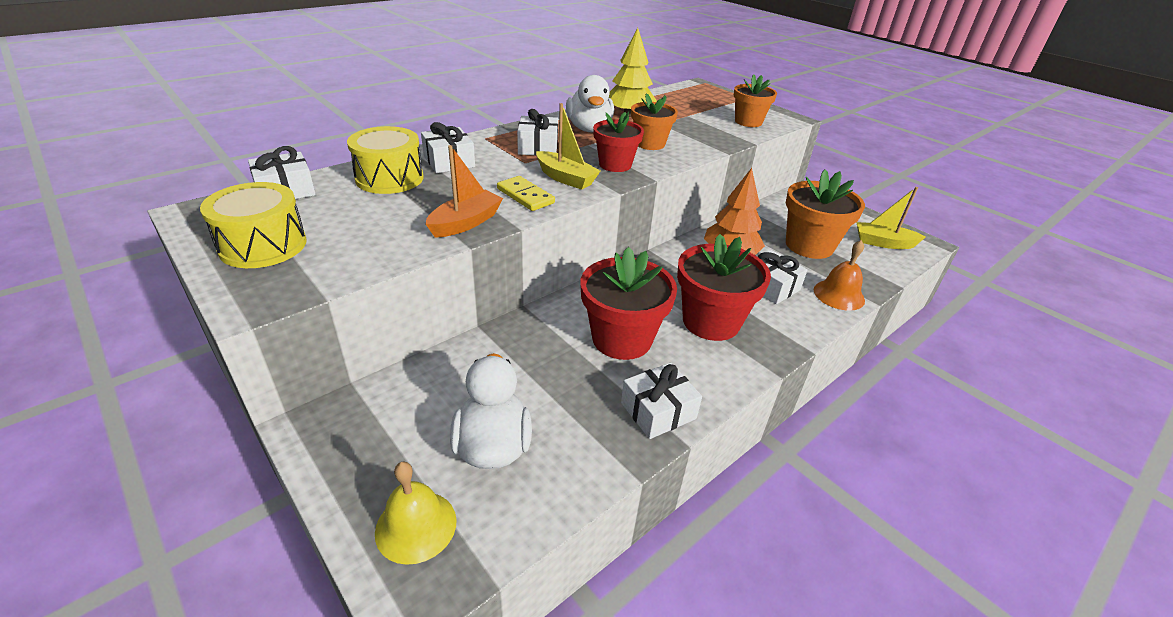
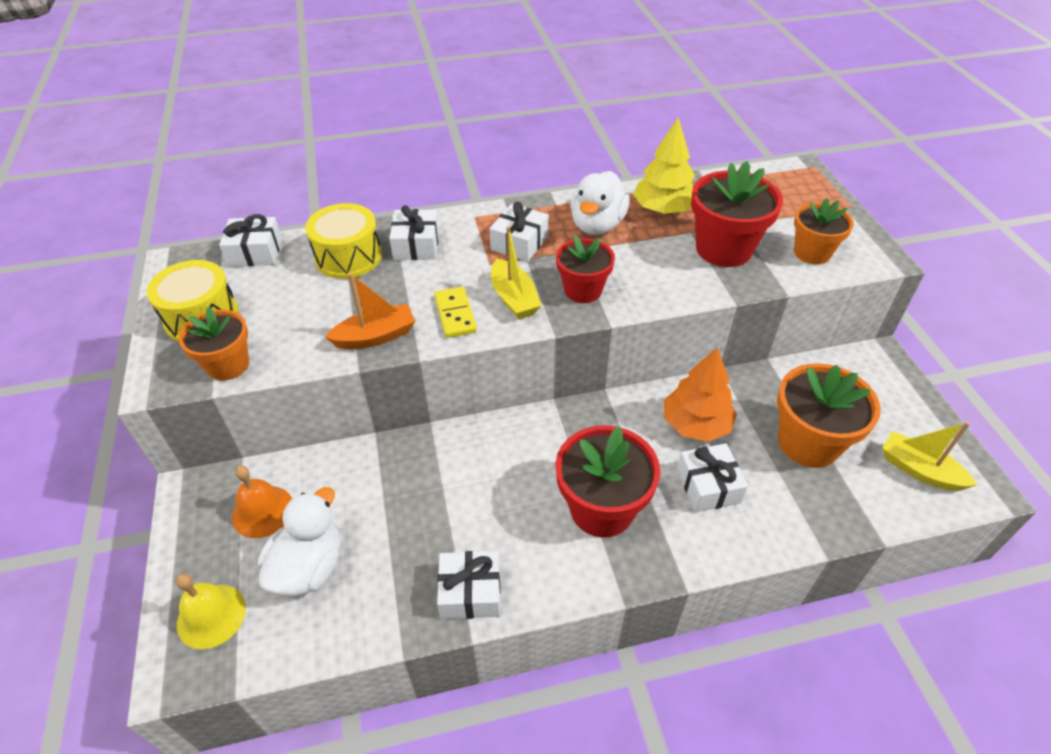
camera: 30 degrees right, 10 degrees up
(622, 339) = (494, 496): red flower pot -> red flower pot (724, 249)
(650, 144) = (650, 265): orange flower pot -> orange flower pot (228, 365)
(839, 295) = (785, 526): orange bell -> orange bell (262, 511)

